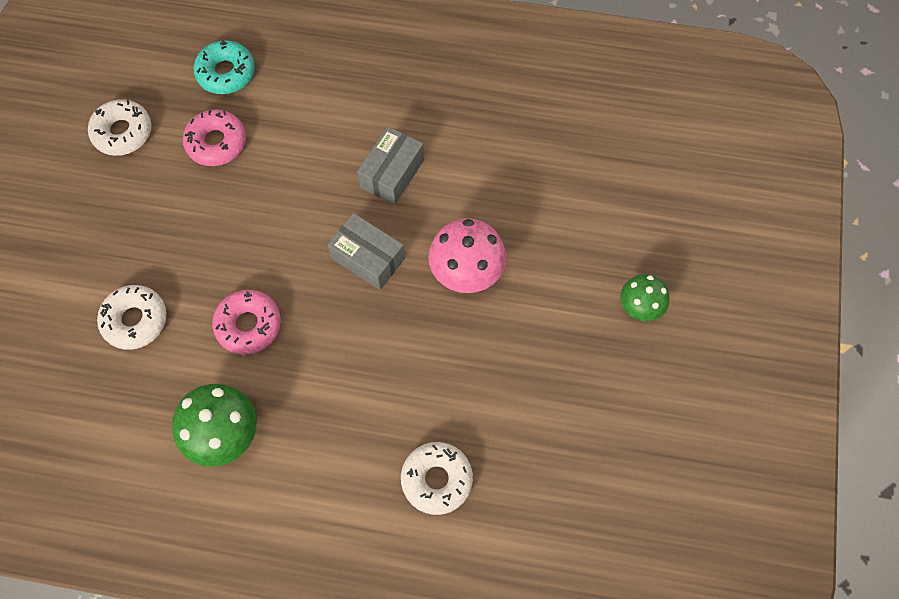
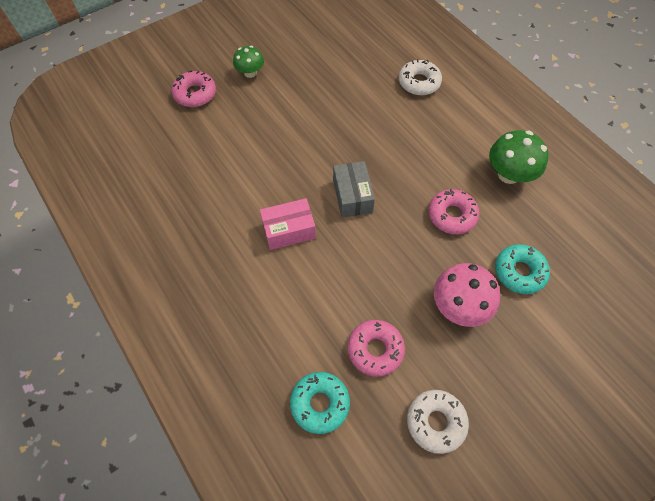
camera: 135 degrees left, 5 degrees down
(135, 320) = (519, 272): white donut -> turquoise donut
(392, 173) = (289, 230): grey box -> pink box
(466, 271) = (309, 148): pink mushroom -> pink mushroom (459, 306)
(659, 226) = (195, 94): none -> pink donut

